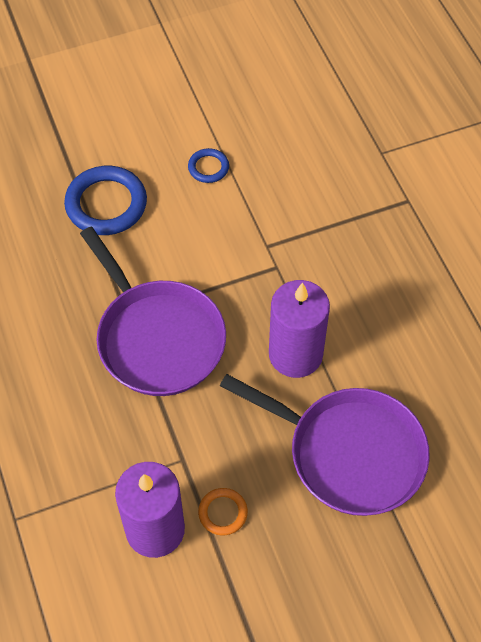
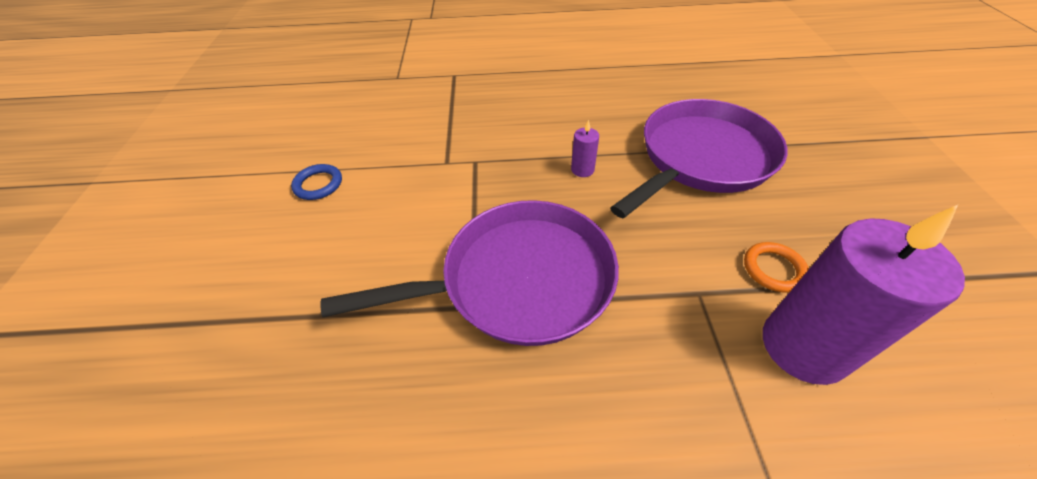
camera: 70 degrees left, 10 degrees down
(106, 204) = (288, 292): blue ring -> none
(295, 354) = (582, 169): purple candle -> purple candle, size x0.41

